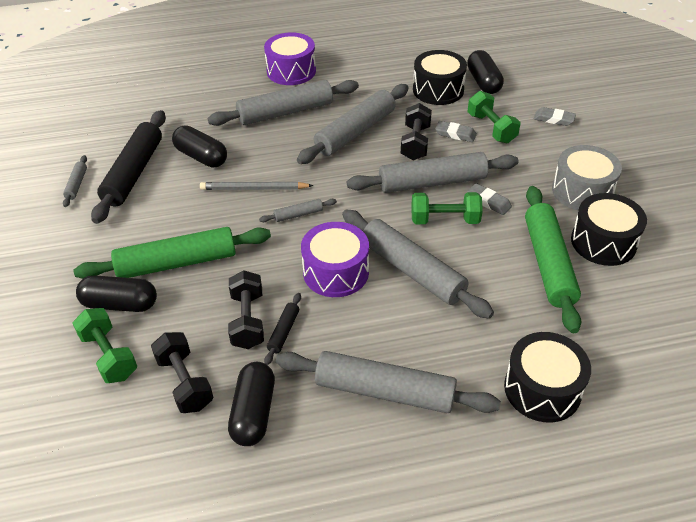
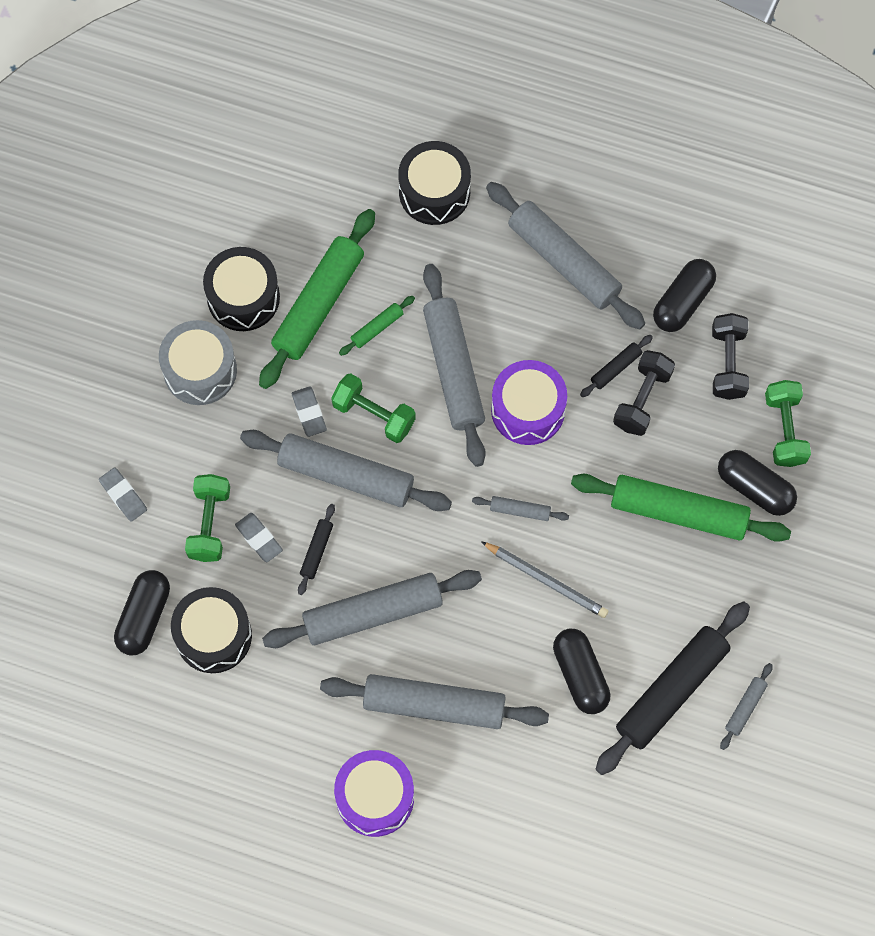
camera: 150 degrees left, 25 degrees up
(415, 143) = (316, 551): black dumbbell -> black rolling pin
(492, 269) = (377, 328): none -> green rolling pin

